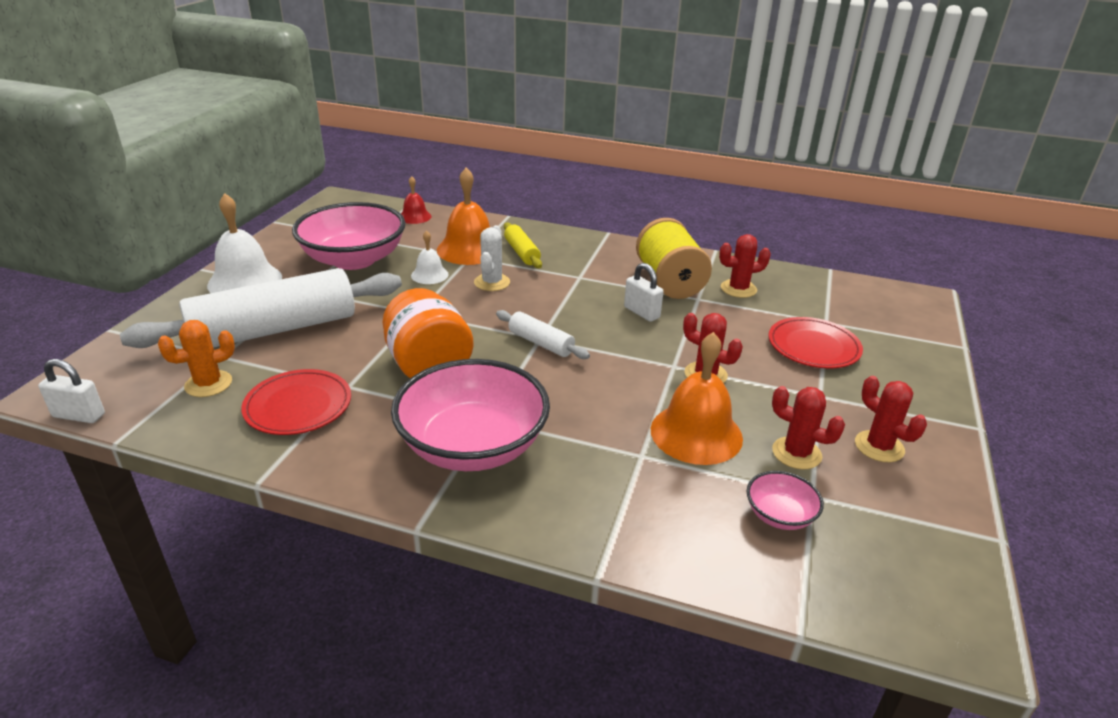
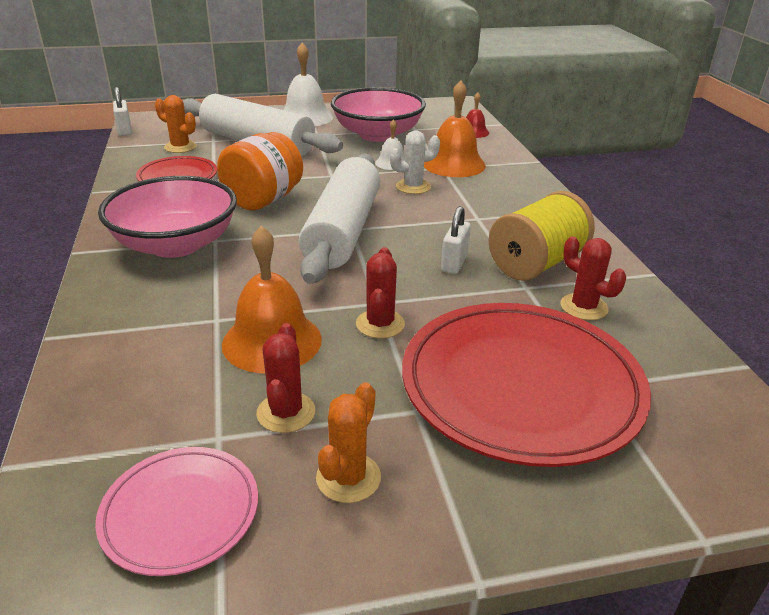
camera: 60 degrees right, 0 degrees up
(521, 253) = (481, 184): yellow rolling pin -> none
(541, 343) = (343, 231): white rolling pin -> white rolling pin, size x2.24
(779, 515) = (172, 420): pink bowl -> none
(813, 347) = (521, 386): red plate -> red plate, size x1.93
(879, 446) = (348, 478): red cactus -> orange cactus
(891, 534) = (180, 513): none -> pink plate

